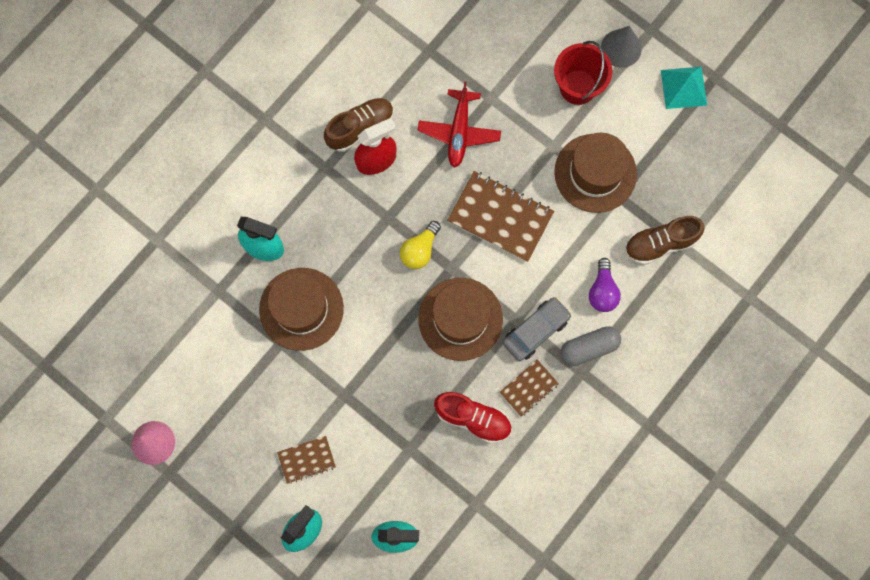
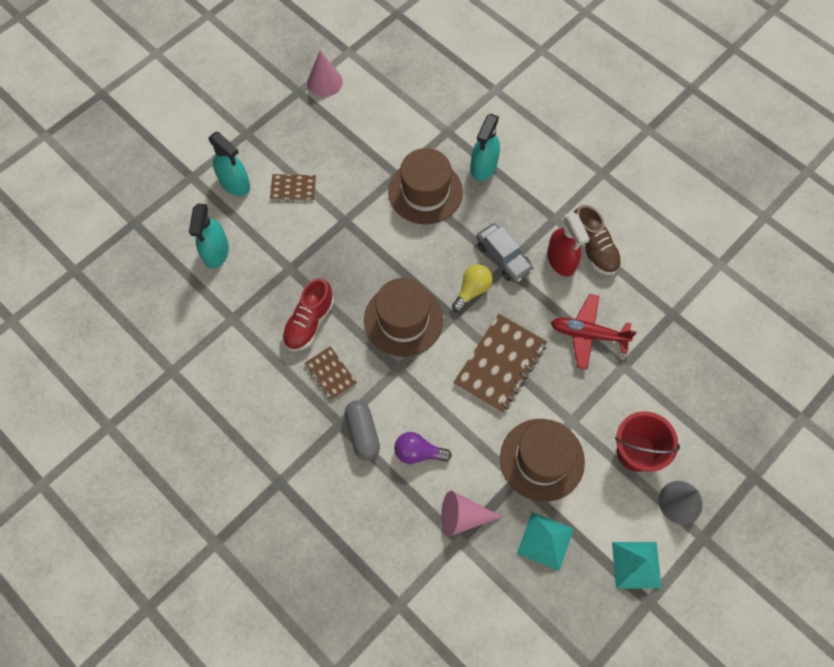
camera: 95 degrees right, 10 degrees down
(306, 460) = (293, 188): brown notebook -> brown notebook turned 75 degrees counterclockwise
(420, 250) = (472, 290): yellow light bulb -> yellow light bulb turned 90 degrees clockwise
(536, 331) = (385, 385): grey car -> grey car (503, 257)
(660, 243) = (463, 517): brown shoe -> pink cone
(673, 167) = (545, 541): none -> turquoise pyramid

